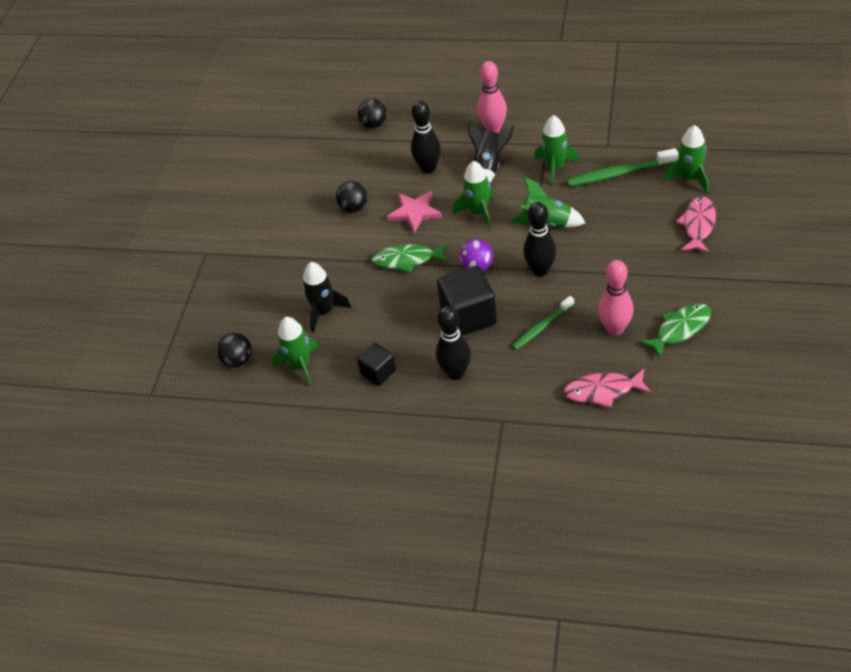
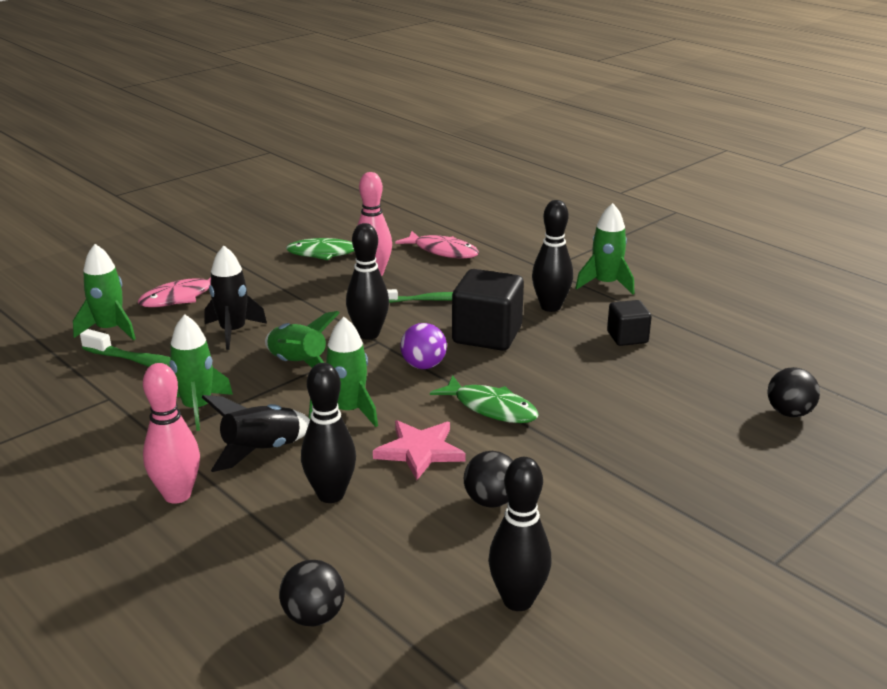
camera: 150 degrees left, 20 degrees down
(300, 366) = (711, 376): green rocket -> green rocket (605, 284)
(303, 174) = (518, 600): none -> black bowling pin
(324, 312) = (643, 408): black rocket -> black rocket (233, 331)

